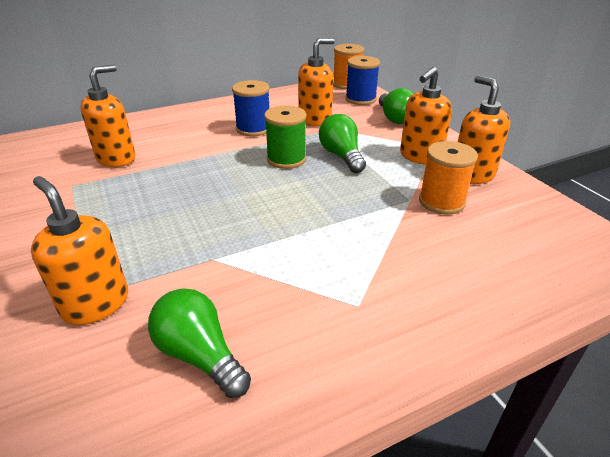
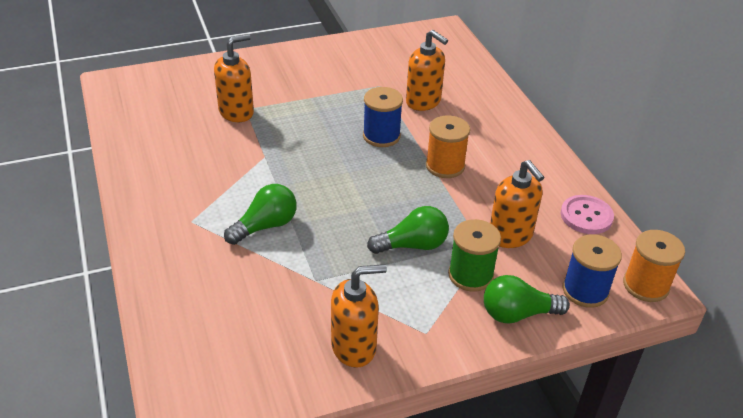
camera: 95 degrees right, 5 degrees up
(200, 355) = (179, 152): green light bulb -> green light bulb (265, 226)
(253, 129) = (485, 184): blue spool -> blue spool (381, 136)
(285, 96) = (586, 216): none -> pink button
(286, 159) = (410, 203): green spool -> green spool (470, 275)
(420, 157) = (404, 311): orange soap dispenser -> none
(441, 202) = (306, 303): orange spool -> orange spool (445, 166)

